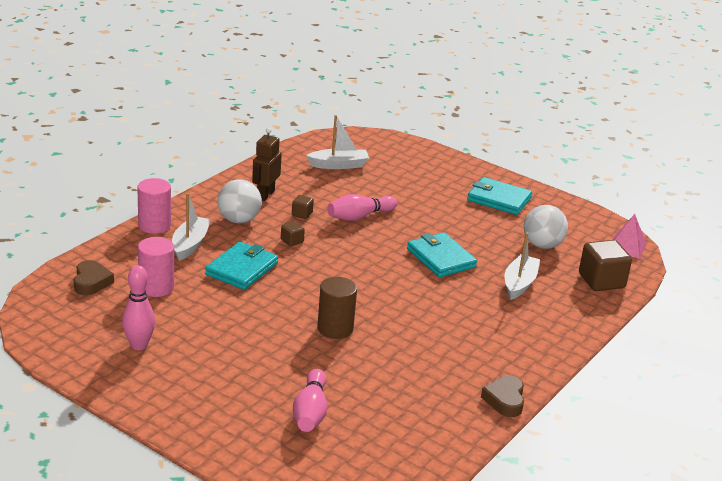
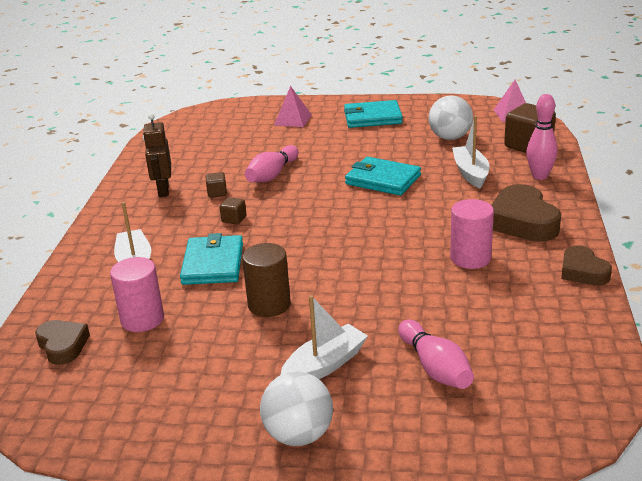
camera: 25 degrees left, 0 degrees up
(139, 345) = (185, 387): pink bowling pin -> pink bowling pin (540, 176)
(154, 225) = (78, 261): pink cylinder -> pink cylinder (470, 258)
(239, 220) = (161, 222): white ball -> white ball (299, 435)
(335, 328) = (364, 278): brown cylinder -> brown cylinder (269, 305)
(338, 165) = (205, 141): white boat -> white boat (325, 365)
(430, 174) = (293, 120): none -> pink pyramid
(509, 341) = (522, 221): none -> brown heart

